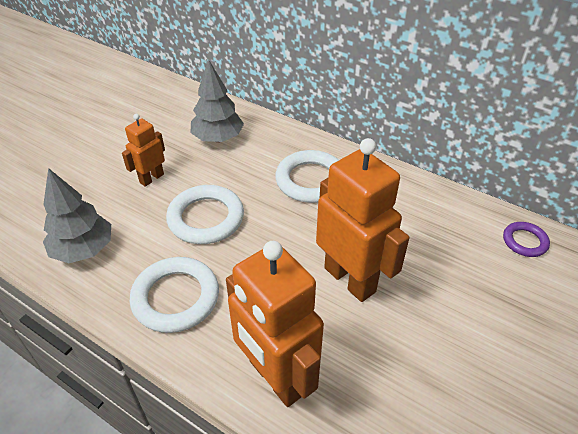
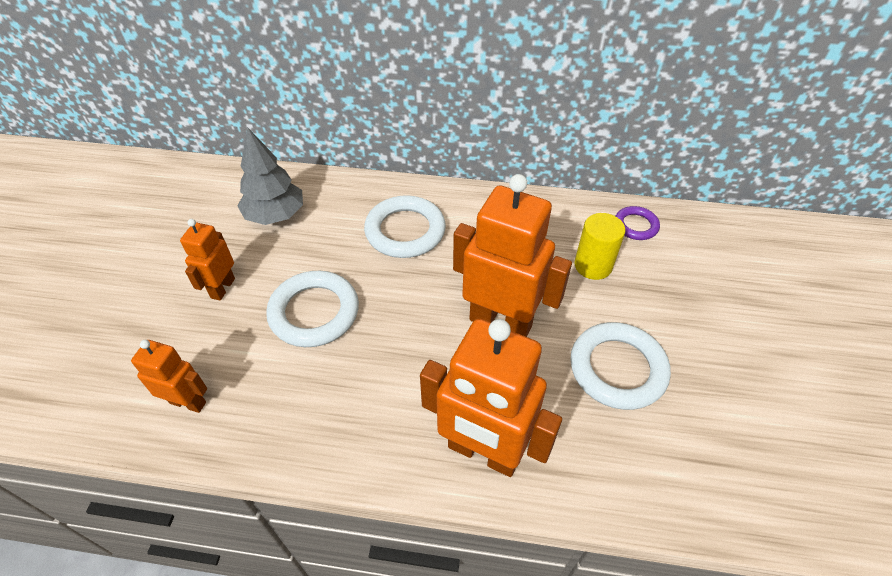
camera: 25 degrees left, 5 degrees up
(83, 250) = (188, 402): grey tree -> orange robot
(176, 298) = (331, 413): white ring -> white ring (617, 369)
(462, 262) = (593, 265): none -> yellow cylinder

